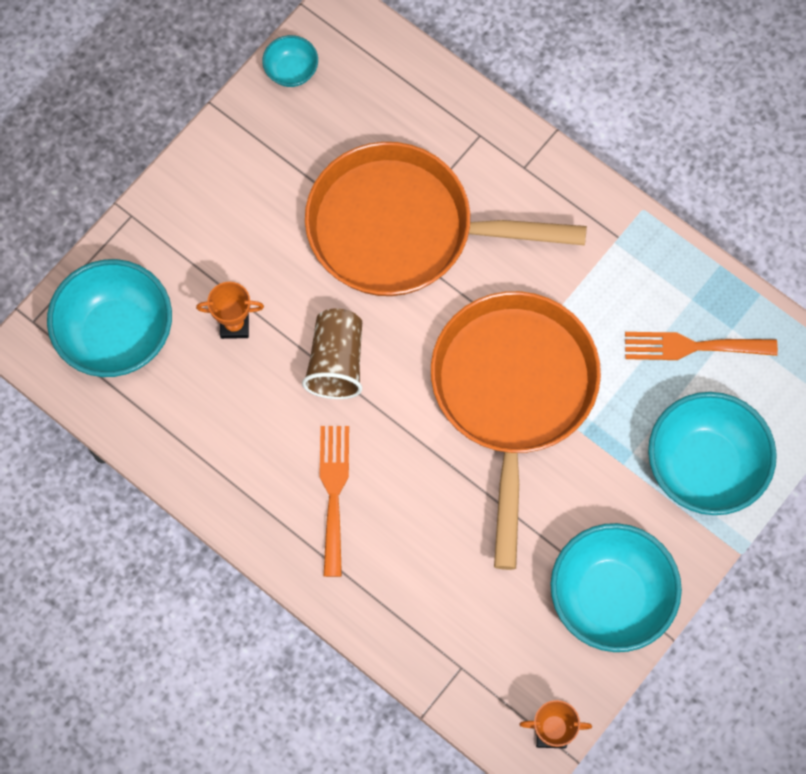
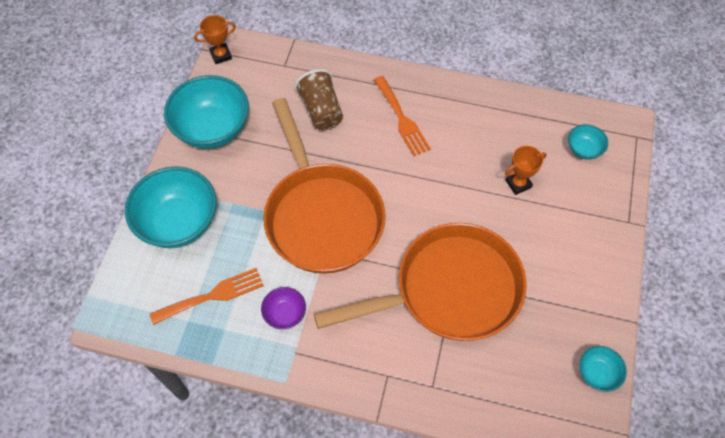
camera: 155 degrees right, 10 degrees down
(117, 334) = (583, 149): turquoise bowl -> turquoise bowl, size x0.47
(336, 362) = (442, 188): brown cup -> brown cup (321, 110)
(612, 286) = (285, 314): none -> purple bowl

